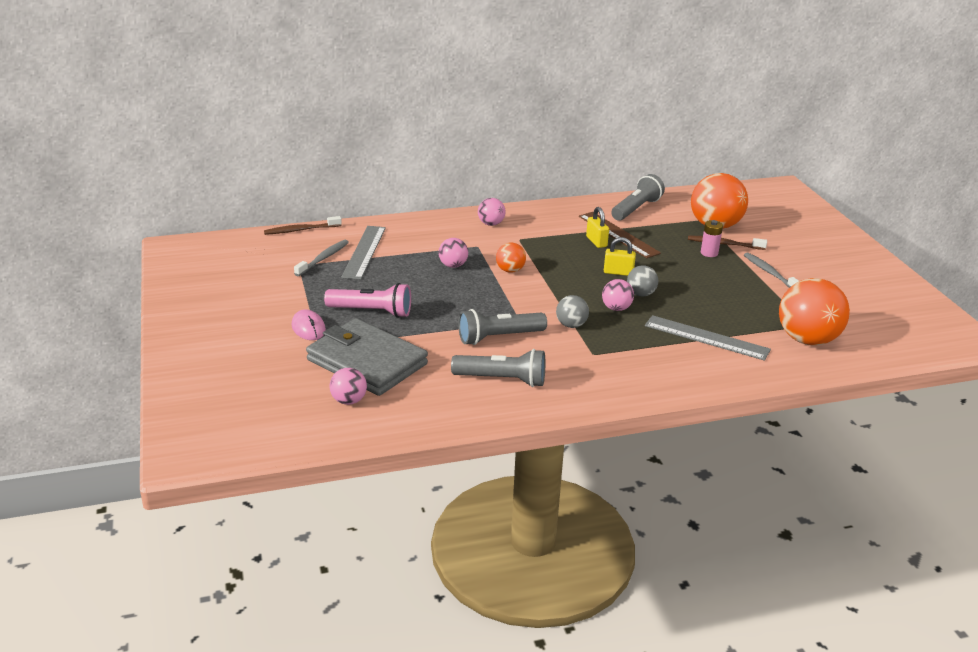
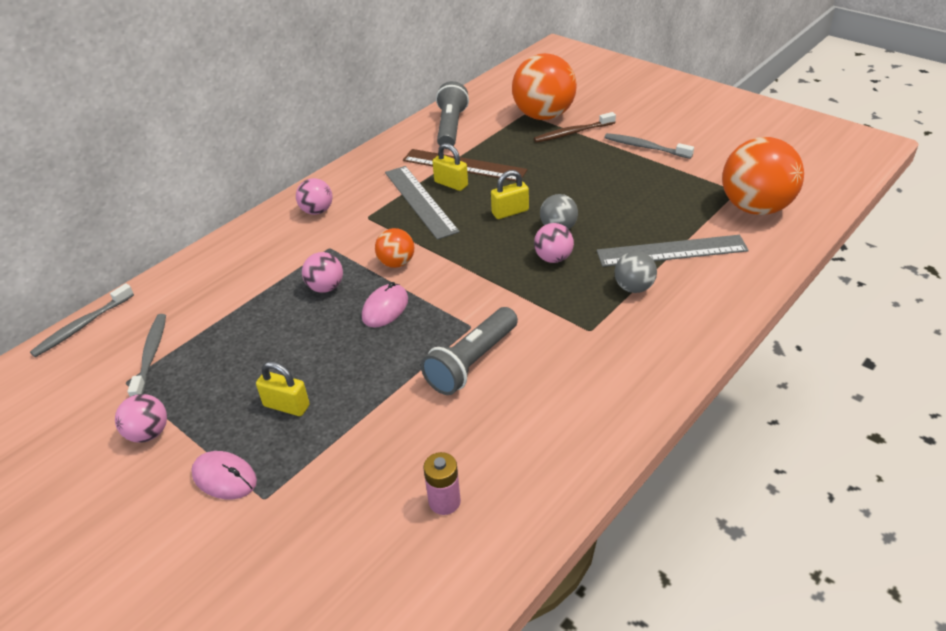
camera: 30 degrees left, 10 degrees up
(301, 230) = (82, 326): brown toothbrush -> grey toothbrush
(349, 401) = (384, 568): pink ball -> pink ball (148, 433)
(364, 252) = (198, 319): grey ruler -> grey ruler (420, 201)
(366, 362) = (350, 489): grey wallet -> none
(371, 311) = (286, 406): pink flashlight -> yellow padlock
(477, 290) = (385, 308): none -> pink mouse
(502, 379) = (533, 422): grey flashlight -> none
(571, 325) = (531, 304): grey ball -> grey ball (633, 288)
(709, 253) = (570, 149): pink battery -> pink battery (444, 501)

